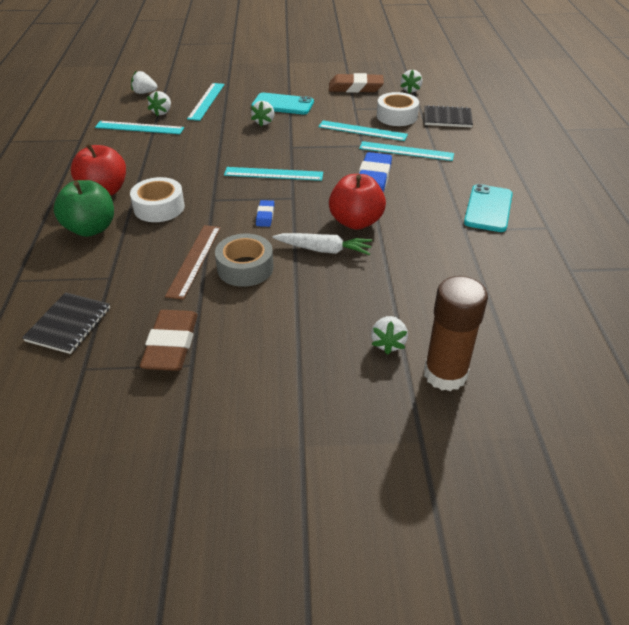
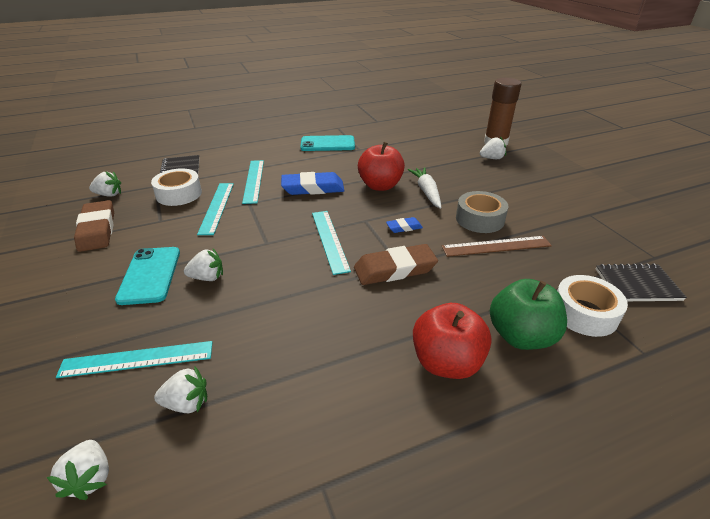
camera: 110 degrees left, 5 degrees down
(139, 128) = (253, 410): turquoise ruler -> none
(159, 207) = (442, 297): white tape -> white tape (584, 313)
(171, 345) = (586, 227): brown eraser -> brown eraser (395, 269)

